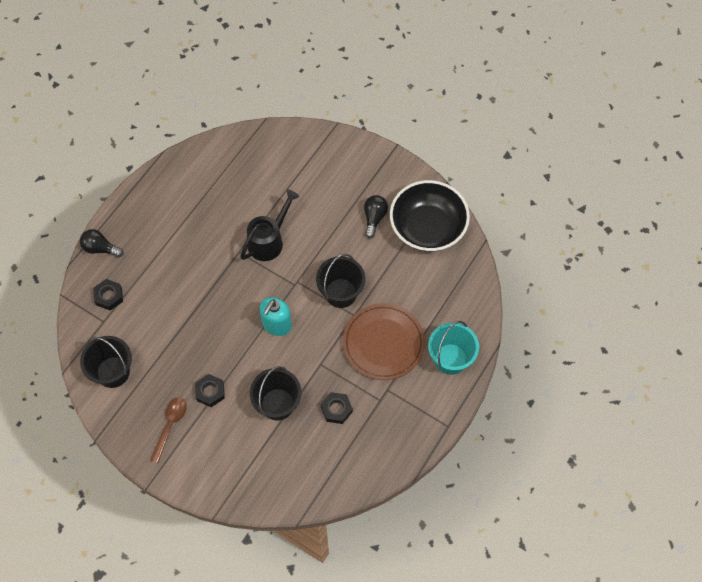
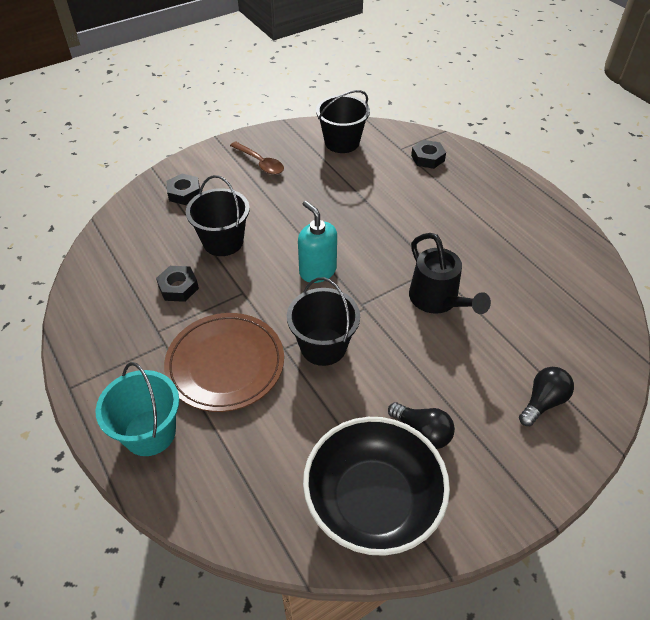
camera: 115 degrees right, 15 degrees down
(100, 248) = (489, 165): black light bulb -> black light bulb (542, 402)
(210, 392) = (274, 197): black nut -> black nut (184, 193)

